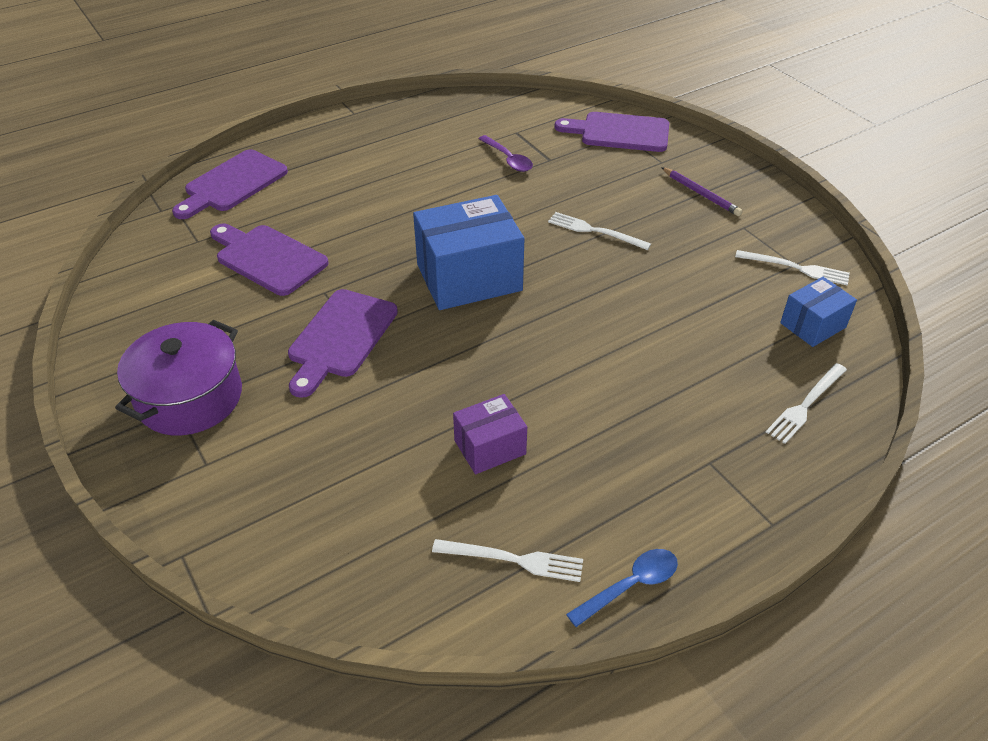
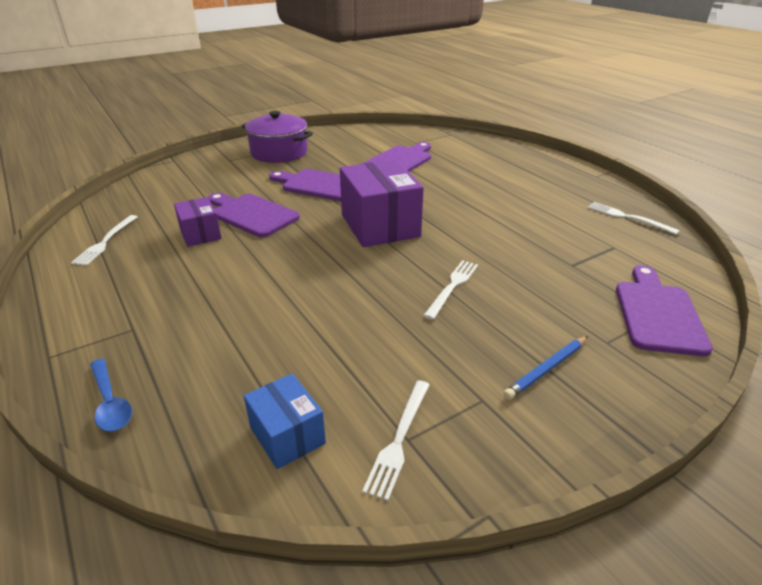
camera: 90 degrees right, 10 degrees down
(232, 184) = (479, 146): purple cutting board -> purple cutting board (251, 214)
(469, 277) = (380, 225): blue box -> purple box
(508, 159) = (560, 242): purple spoon -> none
(630, 586) = (52, 282): blue spoon -> blue spoon (110, 402)
(701, 194) = (546, 369): purple pencil -> blue pencil
(806, 405) = (167, 404): white fork -> white fork (628, 217)

